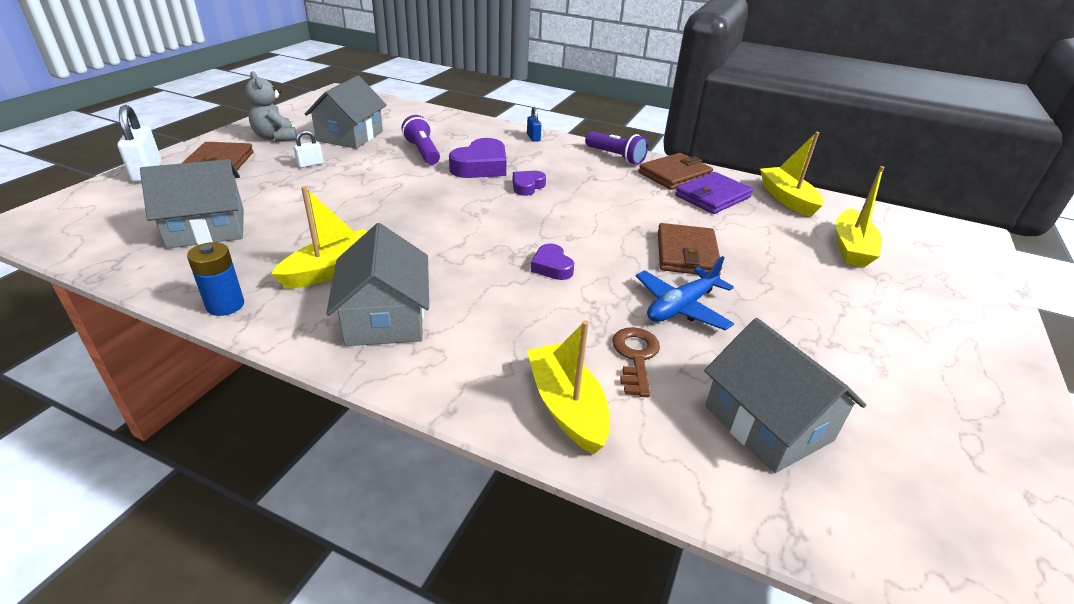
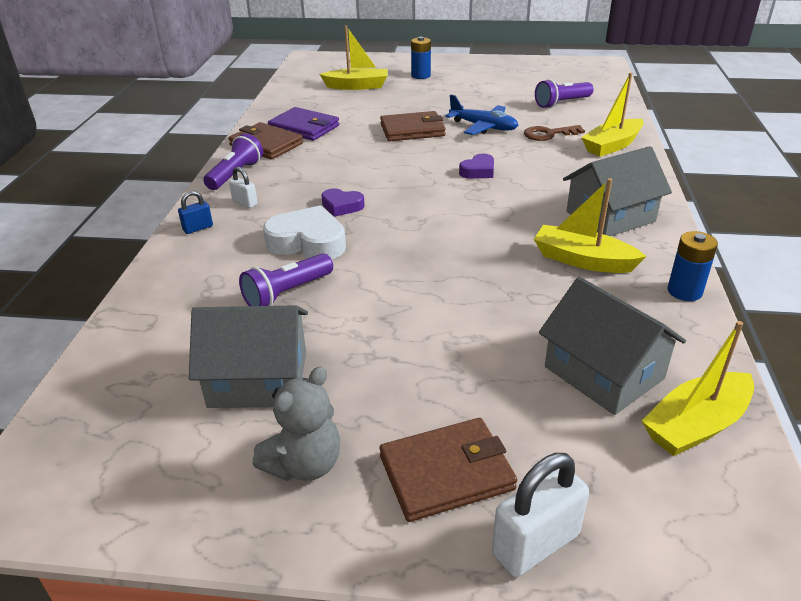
camera: 105 degrees left, 0 degrees up
(310, 164) = (384, 373): white padlock -> white padlock (245, 203)
(481, 166) = (308, 242): purple heart -> white heart
(768, 423) = (562, 103): grey house -> purple flashlight
(787, 199) = (289, 103): yellow boat -> yellow boat (696, 425)
(907, 308) = (421, 76): none -> blue battery

